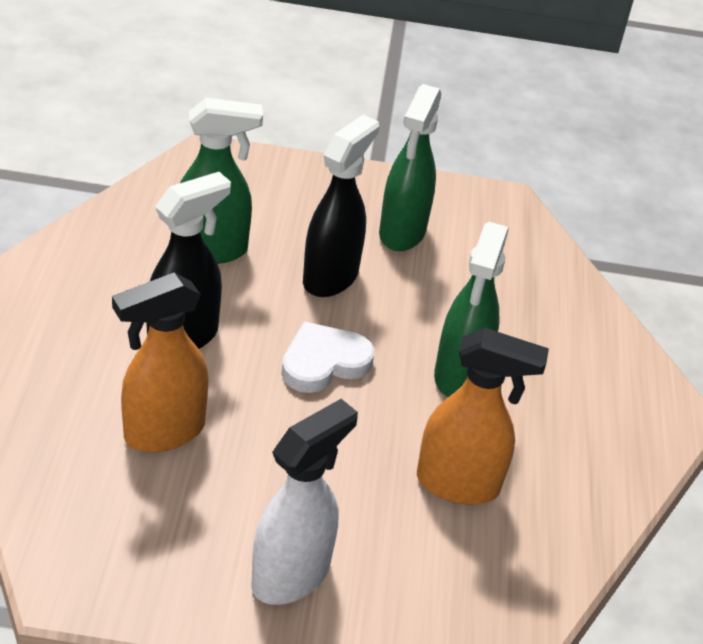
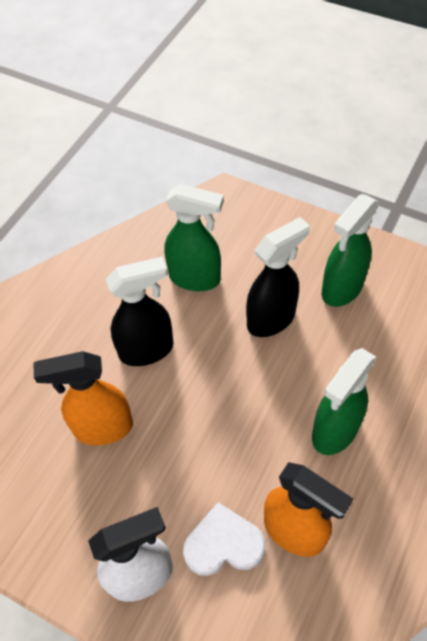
camera: 30 degrees right, 15 degrees up
(324, 362) = (236, 395): white heart -> white heart (223, 544)

